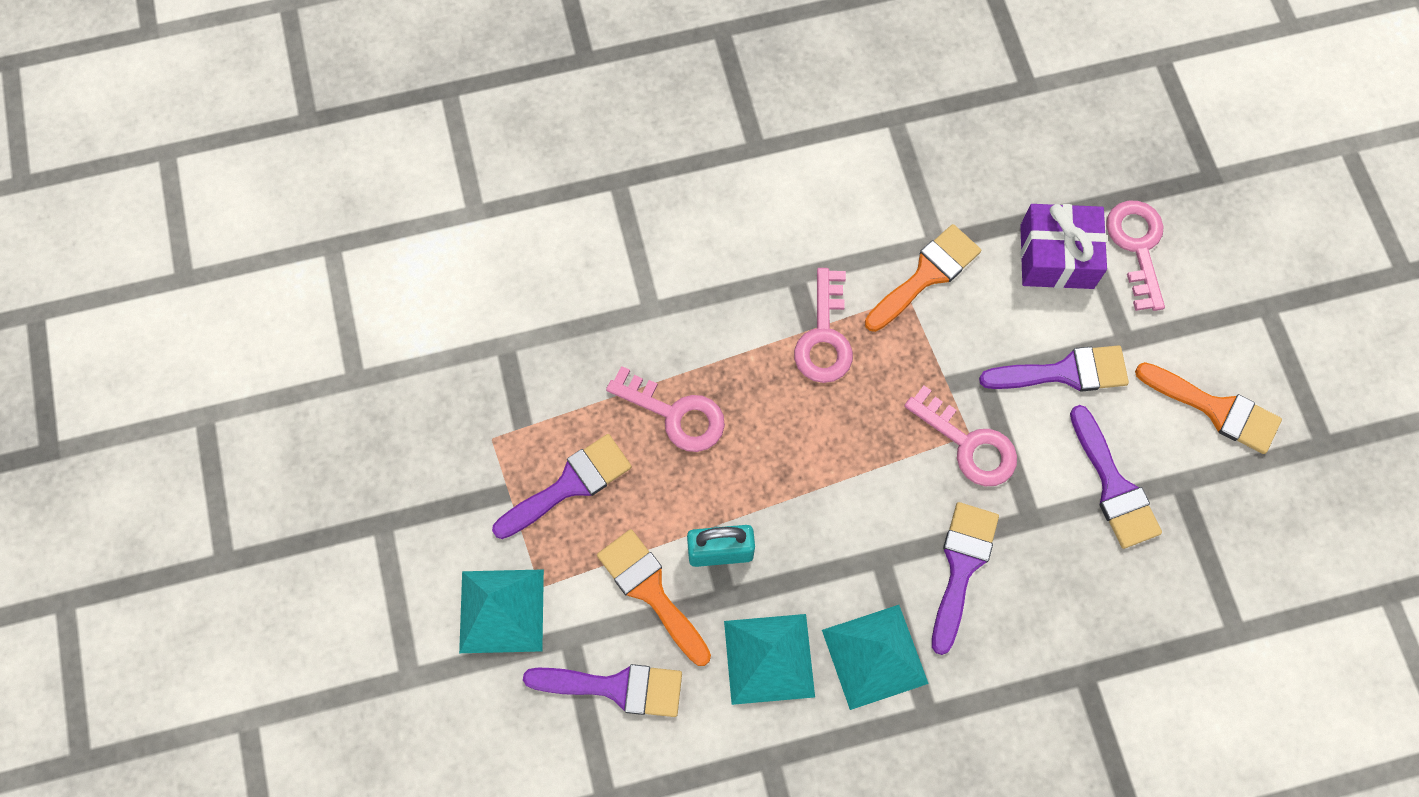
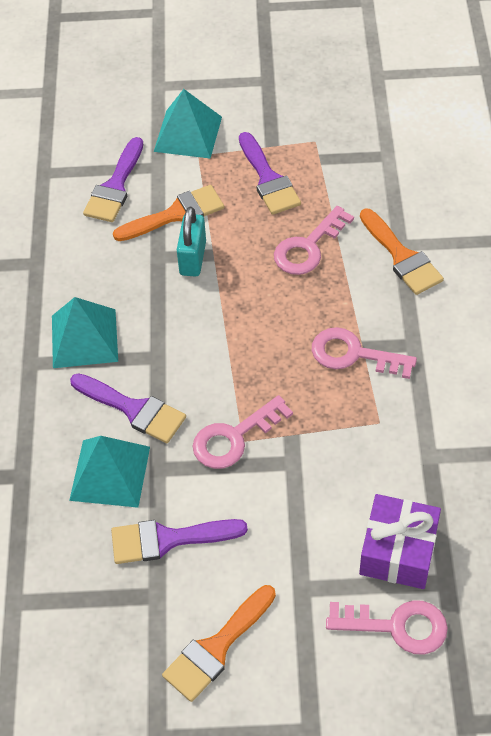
camera: 105 degrees right, 15 degrees down
(769, 659) = (105, 274): turquoise pyramid -> turquoise pyramid (110, 473)
(926, 275) = (397, 440): orange brush -> orange brush (402, 257)
(1064, 372) = (282, 528): purple brush -> none

